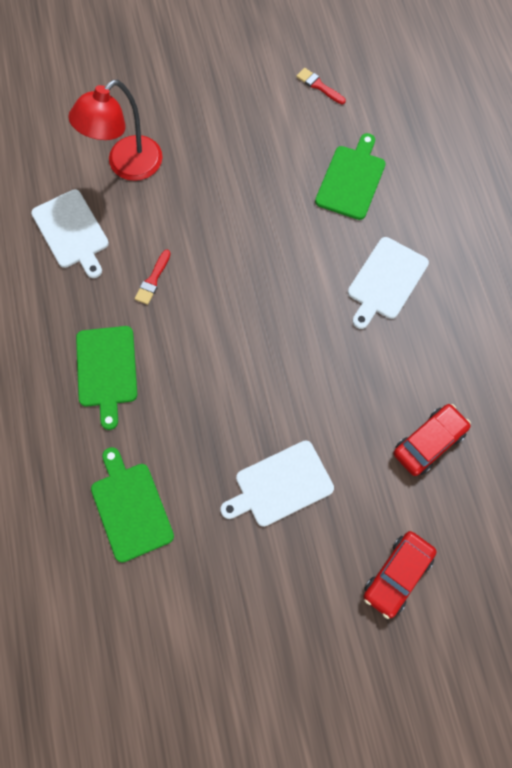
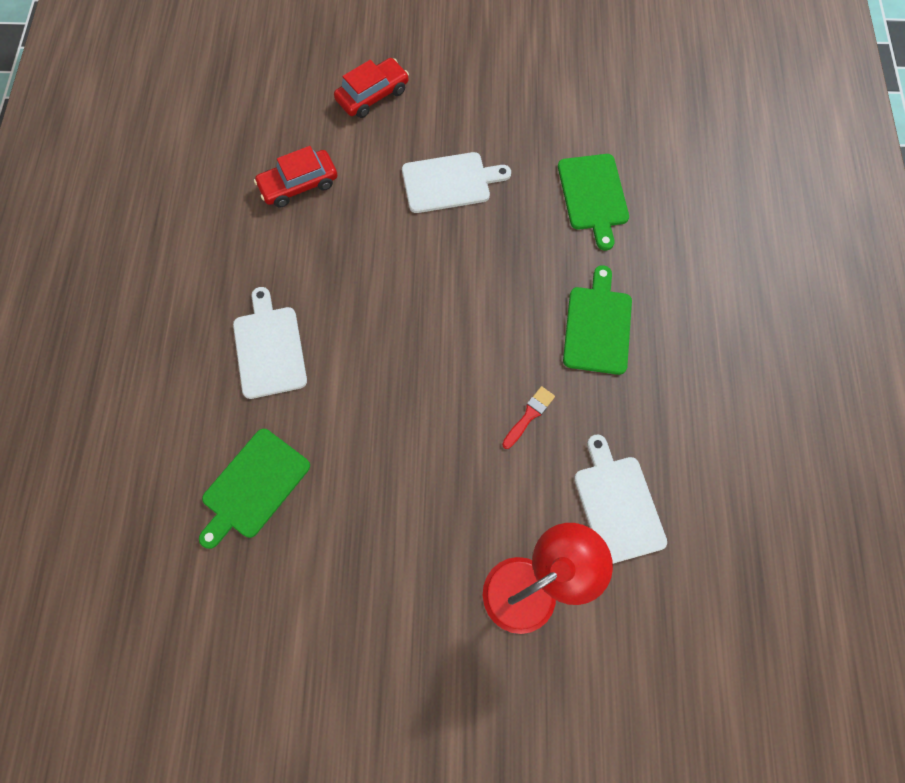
camera: 165 degrees left, 0 degrees up
(319, 86) = (236, 650): red brush -> none
(386, 281) = (269, 348): white cutting board -> white cutting board turned 60 degrees counterclockwise

